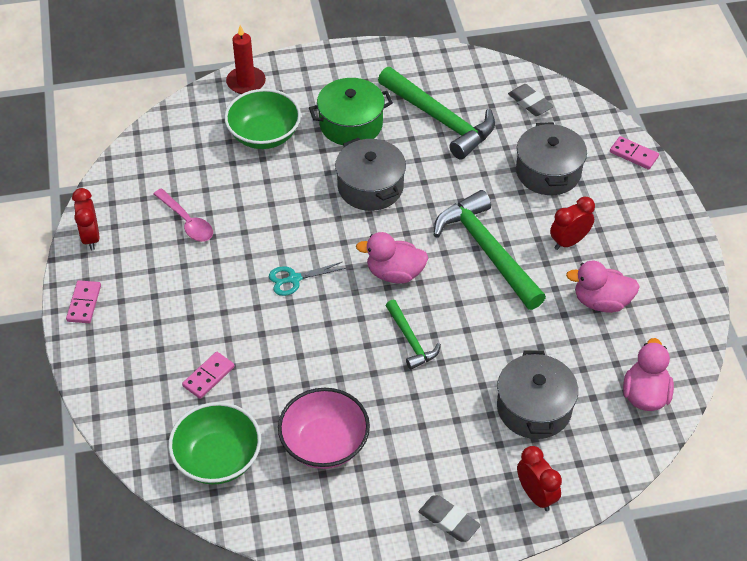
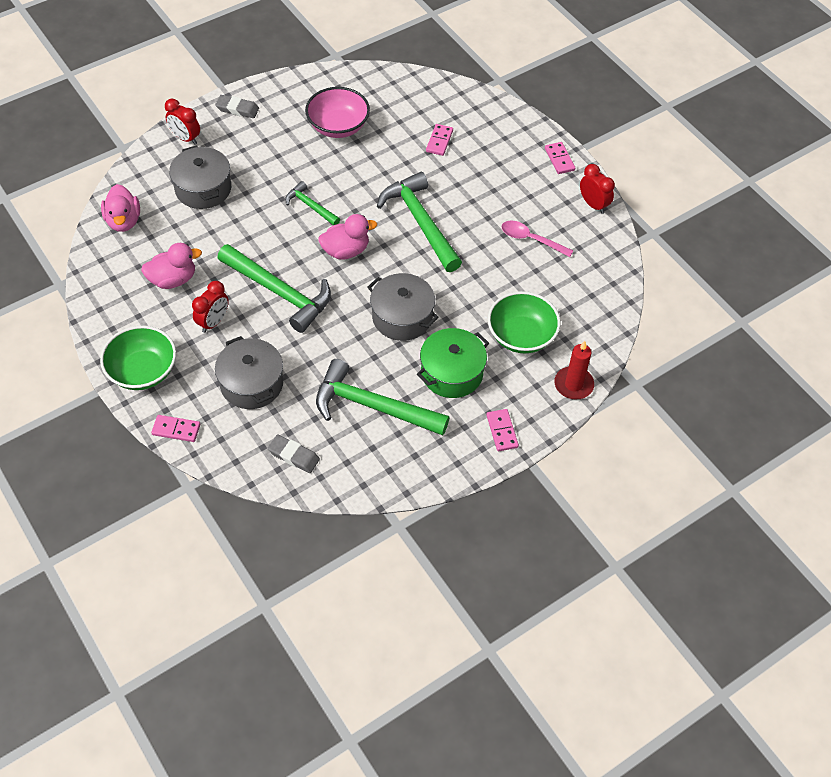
camera: 155 degrees right, 5 degrees up
(218, 458) = (402, 99): green bowl -> green bowl (143, 371)
(294, 279) = (420, 222): turquoise scissors -> green hammer
(335, 67) = (502, 431): none -> pink domino

